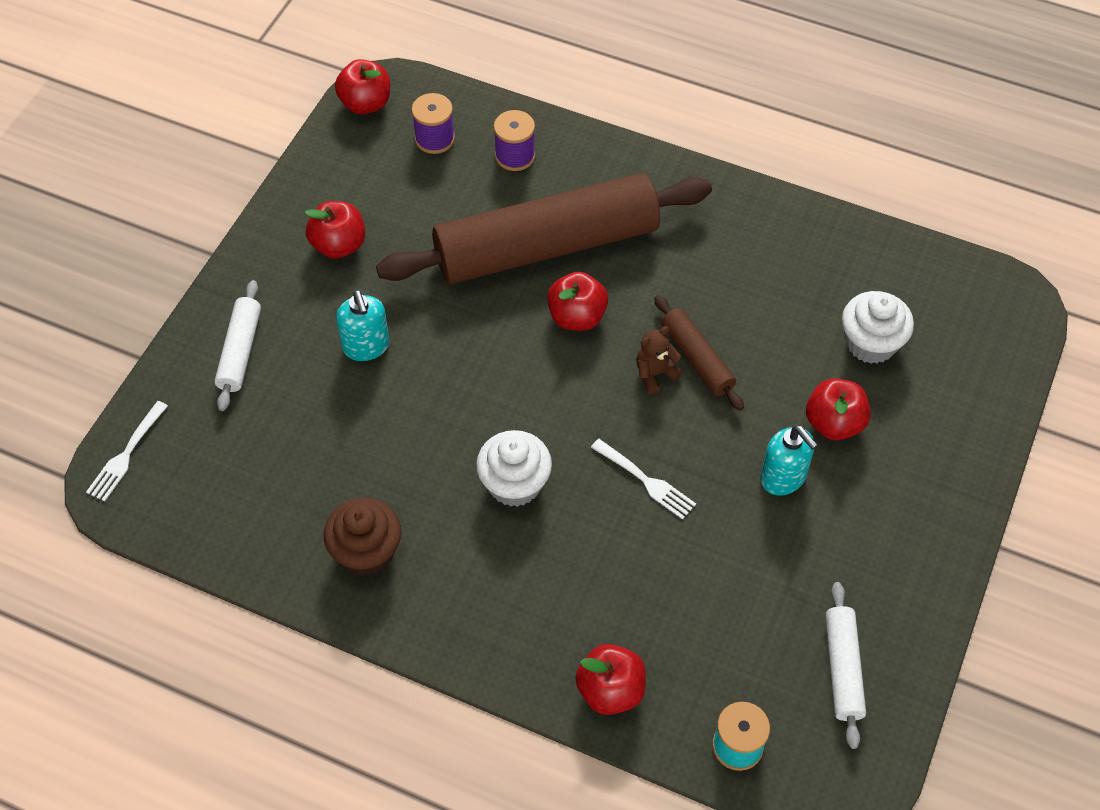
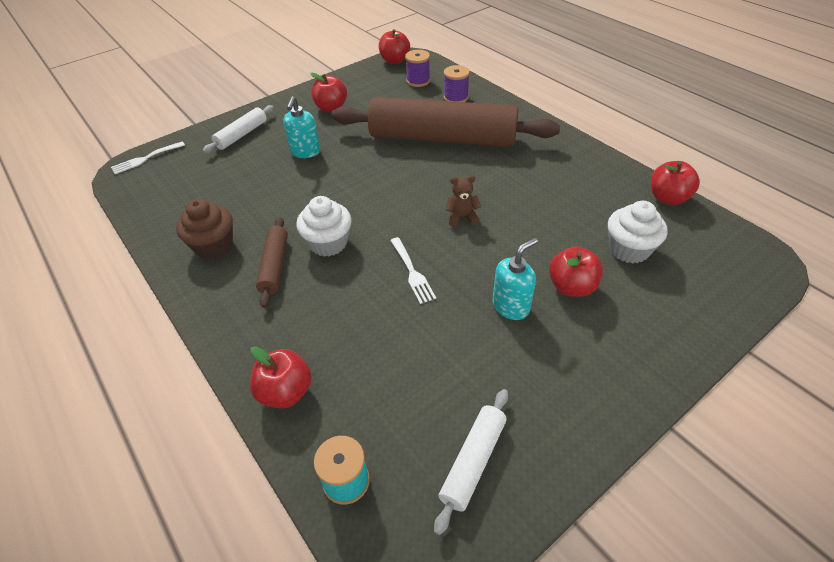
camera: 30 degrees right, 10 degrees down
(577, 317) = (434, 174): red apple -> red apple (667, 198)
(697, 358) = (496, 218): brown rolling pin -> brown rolling pin (275, 266)
(783, 478) = (511, 306): turquoise soap dispenser -> turquoise soap dispenser turned 120 degrees counterclockwise

